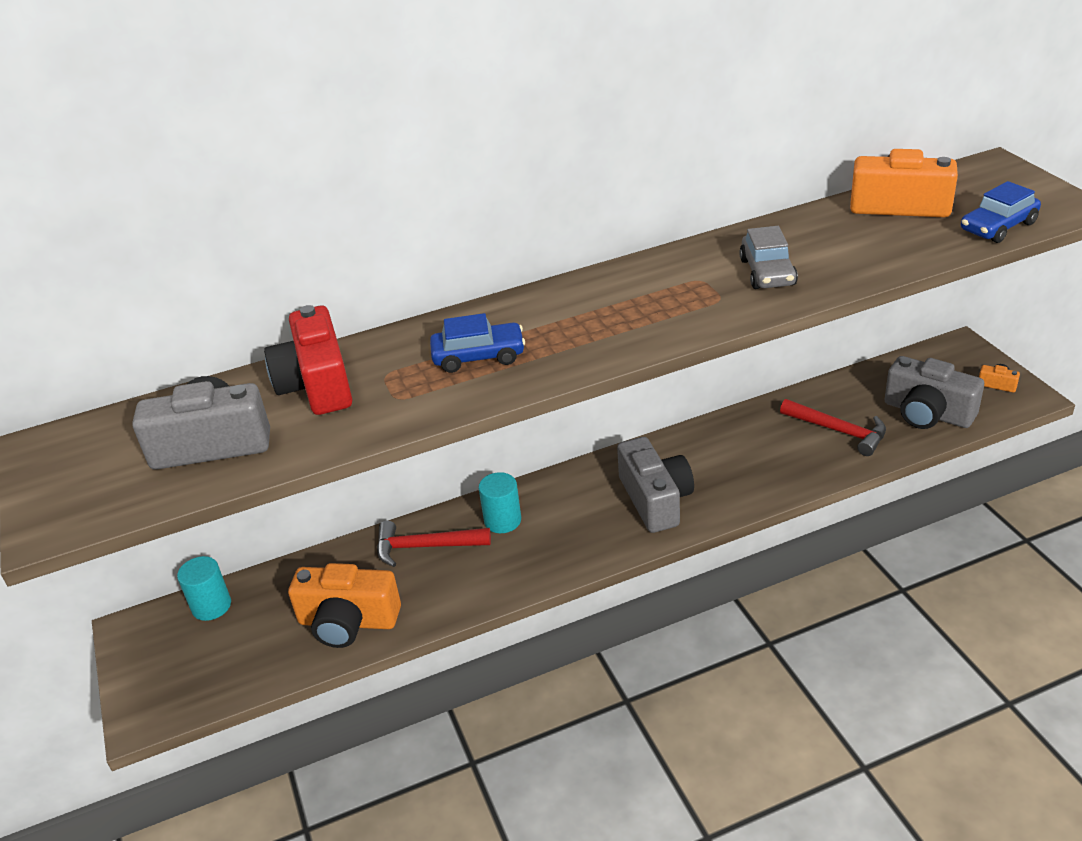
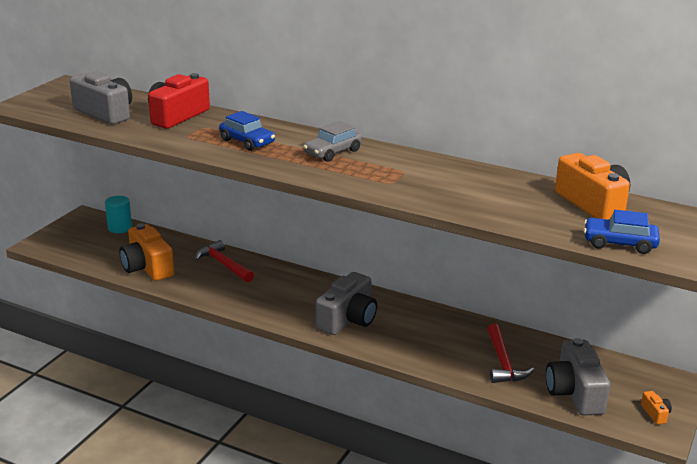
camera: 45 degrees right, 10 degrees down
(502, 520) = (270, 278): turquoise cylinder -> none
(767, 272) = (441, 187): grey car -> grey car (332, 152)

